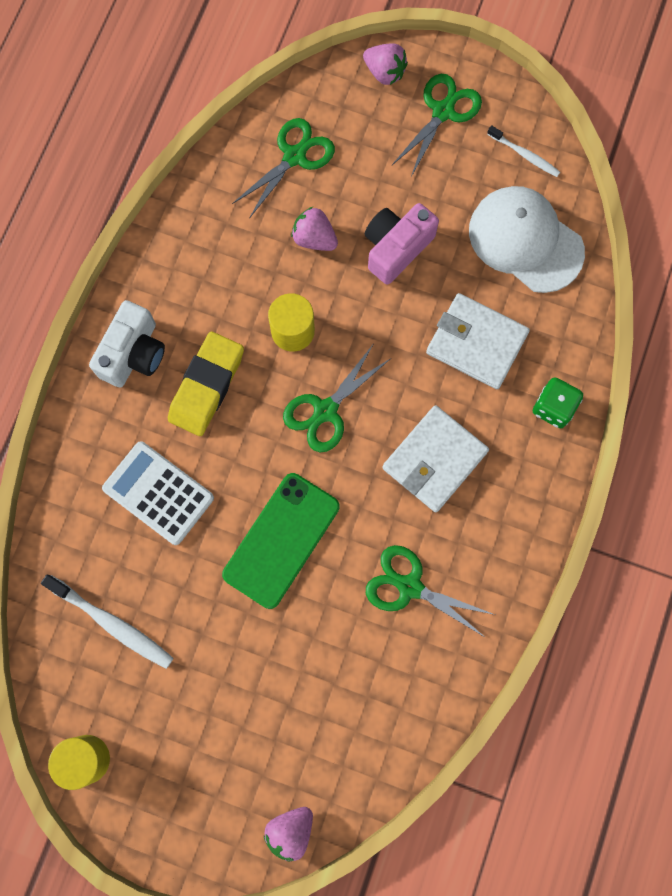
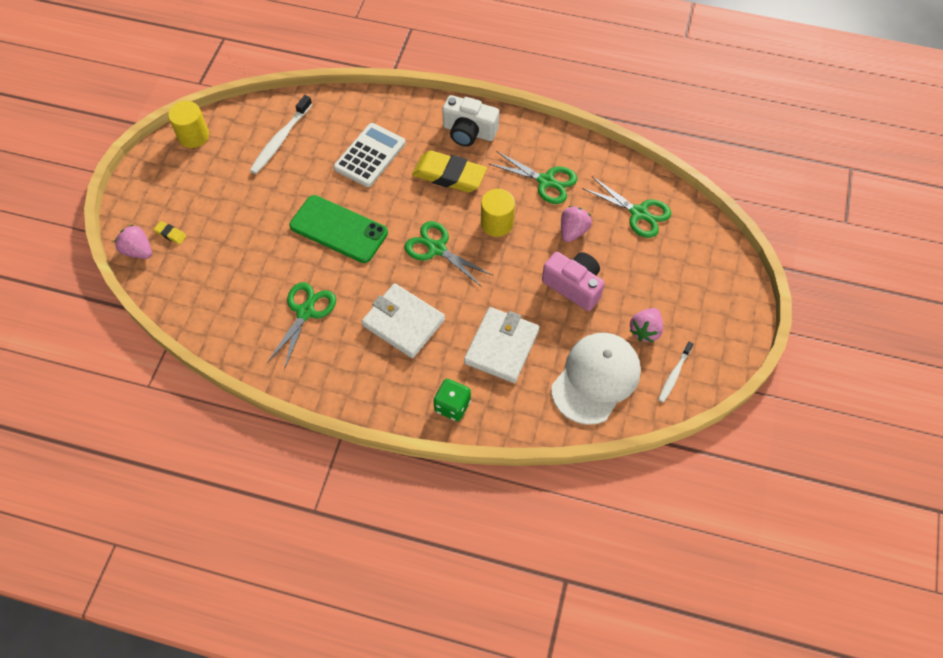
camera: 85 degrees right, 15 degrees down
(265, 783) = (171, 234): none -> yellow eraser
(384, 72) = (726, 268): pink strawberry -> pink strawberry (645, 331)
(443, 111) = (701, 311): green scissors -> green scissors (546, 181)

